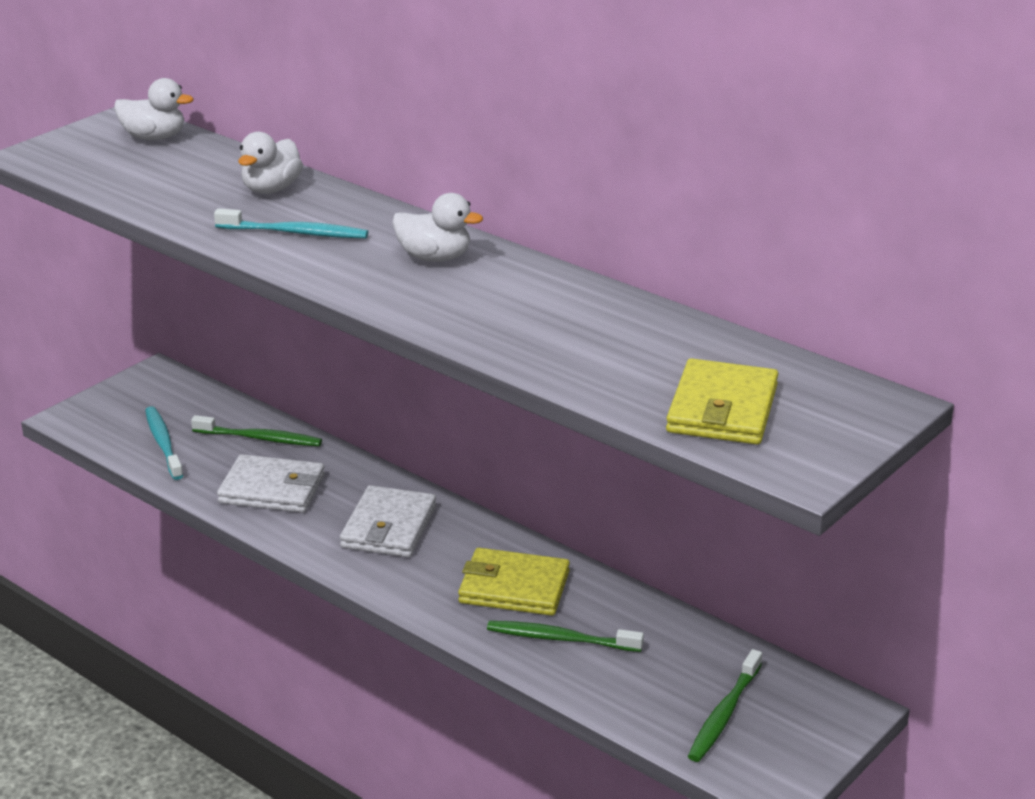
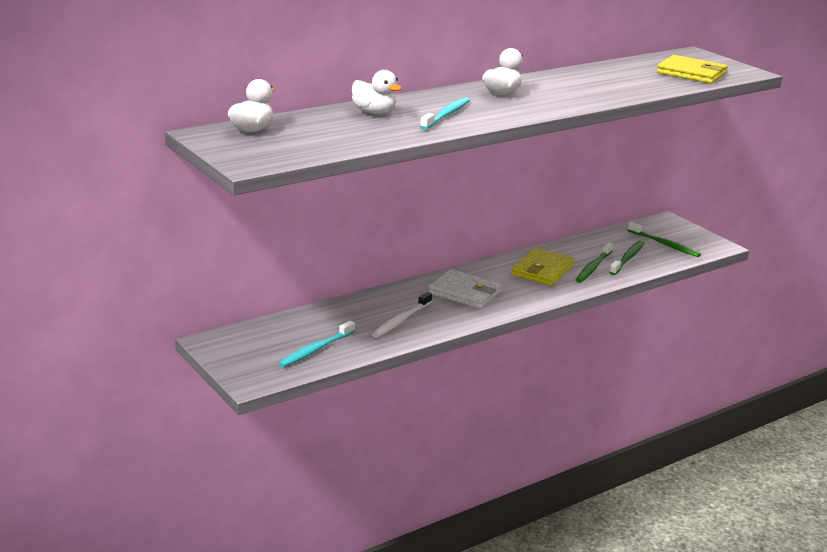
camera: 75 degrees left, 5 degrees down
(163, 443) = (315, 350): turquoise toothbrush -> turquoise toothbrush turned 45 degrees counterclockwise
(260, 438) = (334, 316): green toothbrush -> green toothbrush (627, 258)
(272, 489) = (401, 320): white wallet -> white toothbrush

